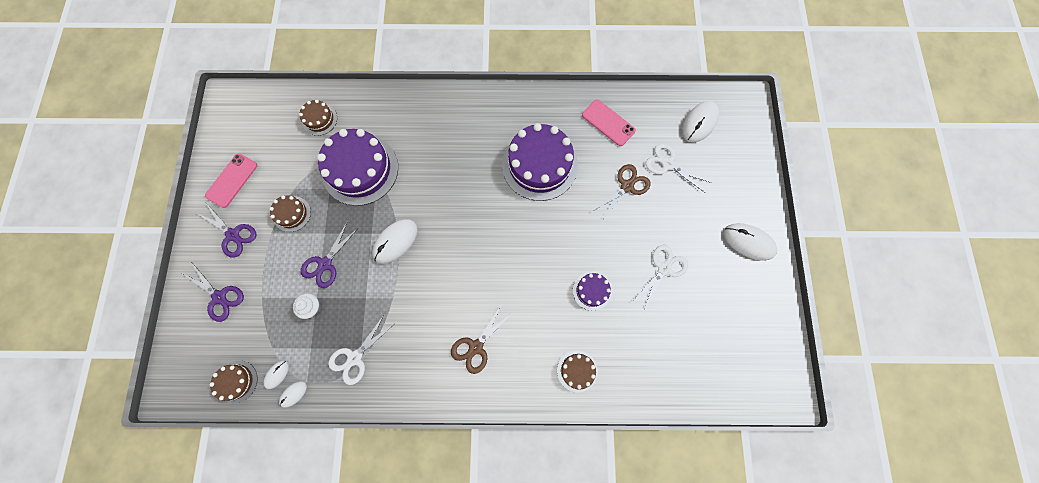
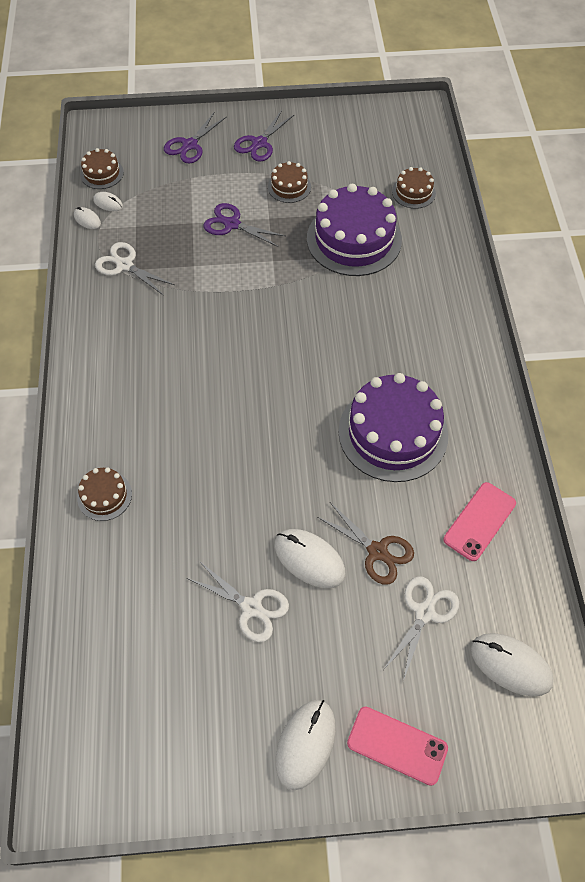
camera: 85 degrees right, 15 degrees down
(232, 180) = (323, 131): pink phone -> pink phone (397, 745)
(312, 307) = (181, 221): white cupcake -> none
(395, 241) = (264, 285): white mouse -> white mouse (309, 559)
(476, 347) = (136, 380): brown scissors -> none
(592, 291) = (213, 509): purple cake -> none

